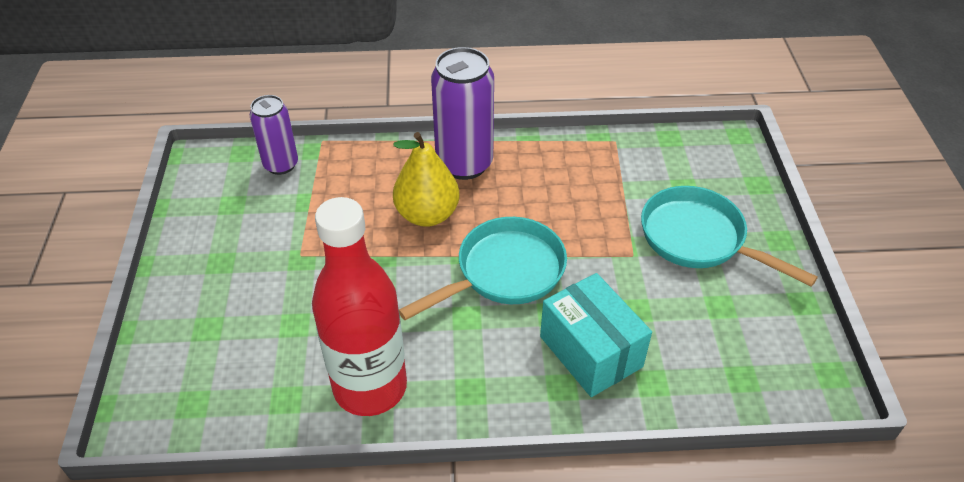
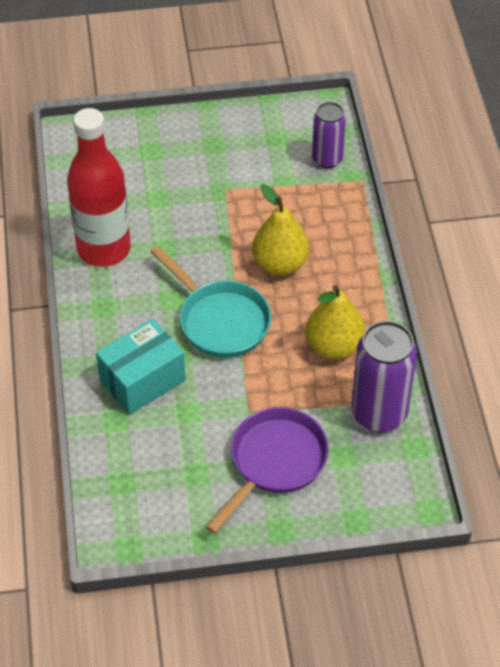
camera: 85 degrees right, 5 degrees up
(464, 164) = (348, 284): purple can -> purple can (379, 413)
(546, 182) = (334, 346): none -> yellow pear
(699, 239) = (274, 463): turquoise pan -> purple pan

